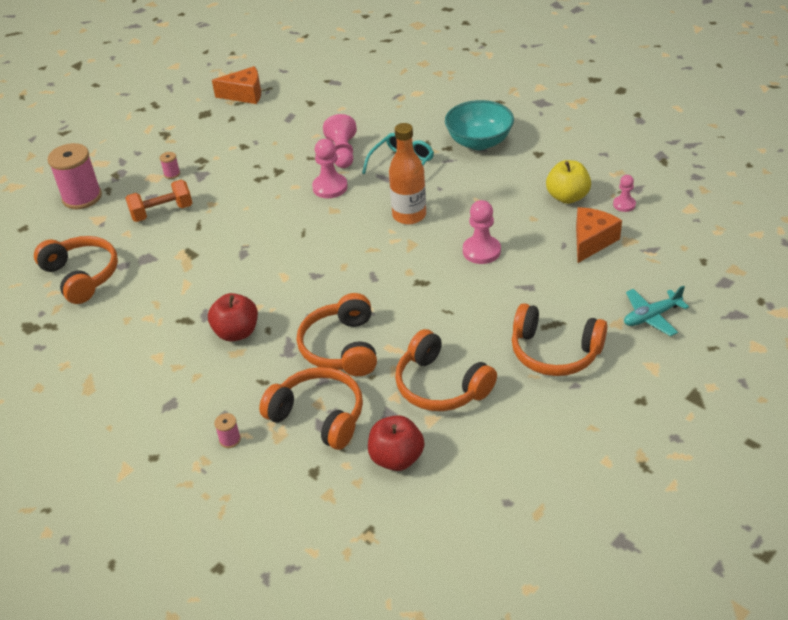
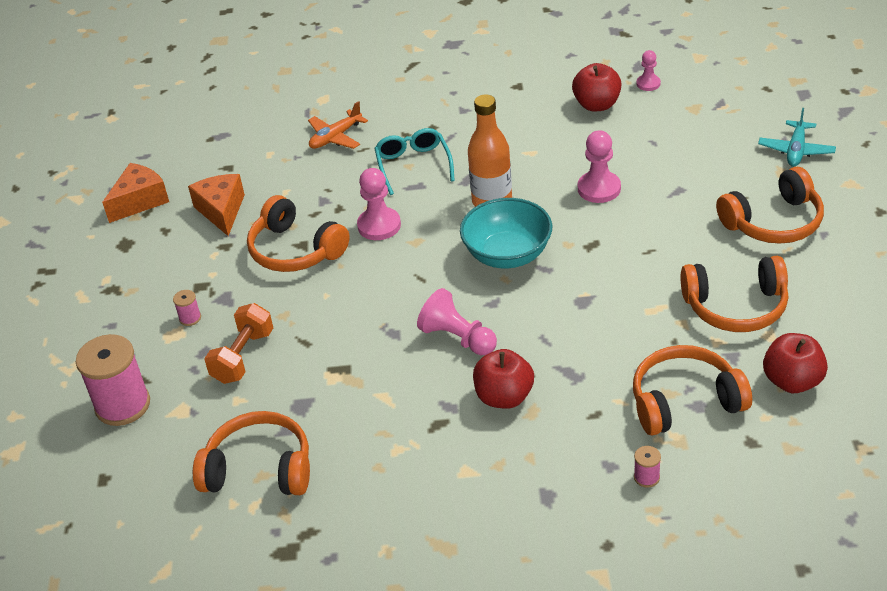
camera: 45 degrees left, 0 degrees up
(341, 347) = (613, 339): orange headphones -> orange headphones (295, 250)
(342, 153) = (339, 190): pink pawn -> pink pawn (458, 338)
(388, 120) = (335, 137): none -> orange plane
(479, 142) = (452, 106): turquoise bowl -> turquoise bowl (507, 254)
(567, 197) = (597, 105): yellow apple -> red apple
(592, 241) = (669, 125): orange cheese -> orange cheese (221, 211)

